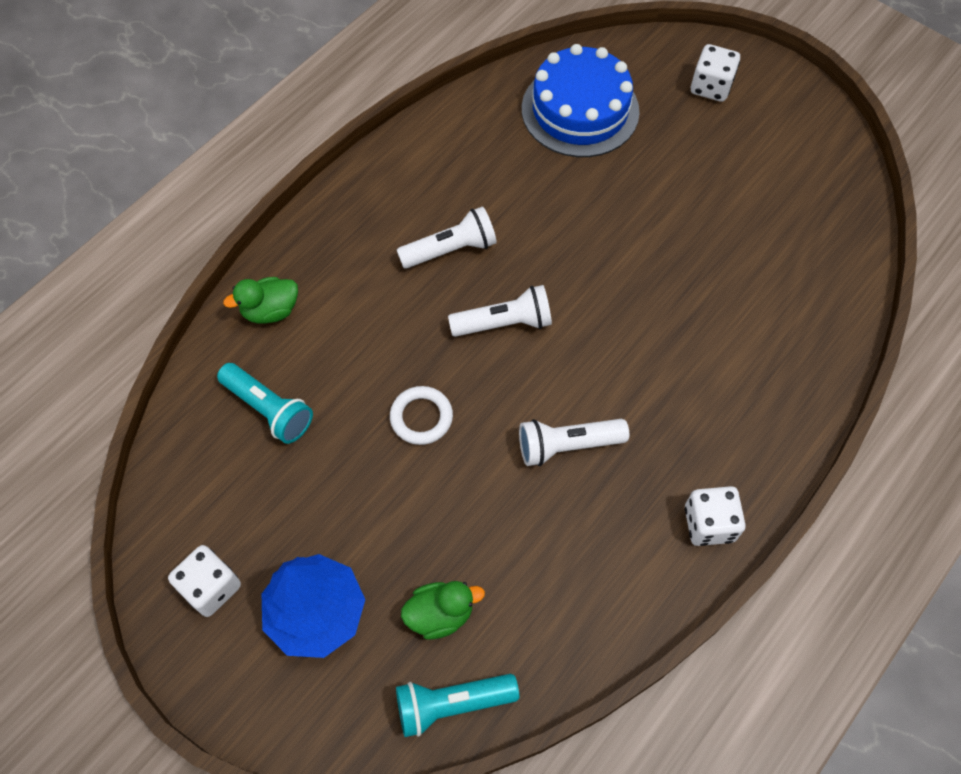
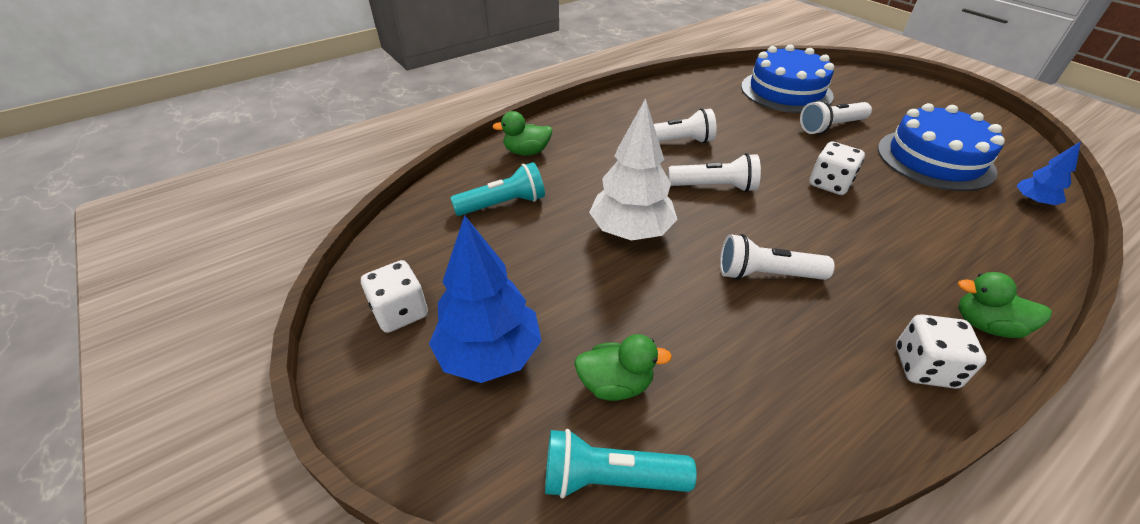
camera: 15 degrees right, 20 degrees down
(269, 409) = (503, 204): turquoise flashlight -> turquoise flashlight turned 75 degrees counterclockwise
(421, 417) = (630, 231): white ring -> white tree
(635, 178) = (831, 127): none -> white flashlight
(711, 87) = (890, 93): white dice -> white dice (829, 184)
(750, 216) = (934, 159): none -> blue cake
(768, 460) = (985, 325): none -> green duck
(843, 269) = (1033, 202): none -> blue tree

